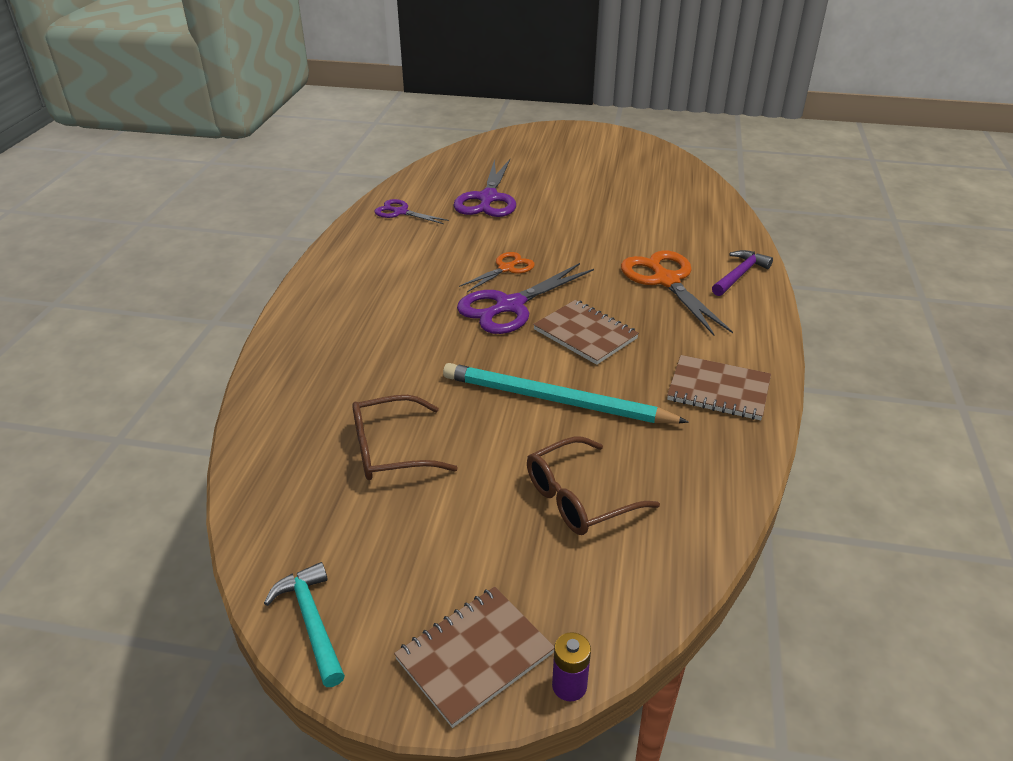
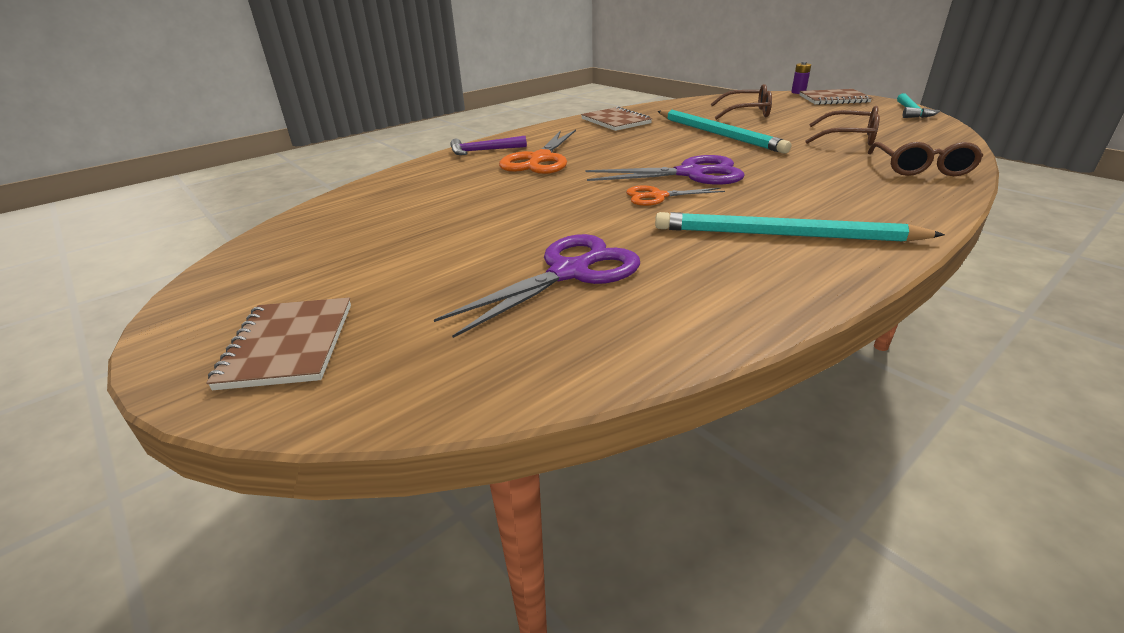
camera: 140 degrees left, 5 degrees down
(297, 393) = (921, 168): none -> brown glasses
(390, 260) = (784, 235): none -> turquoise pencil
(400, 212) = (722, 294): purple scissors -> none
(585, 334) = (654, 150): brown notebook -> brown notebook (288, 345)

